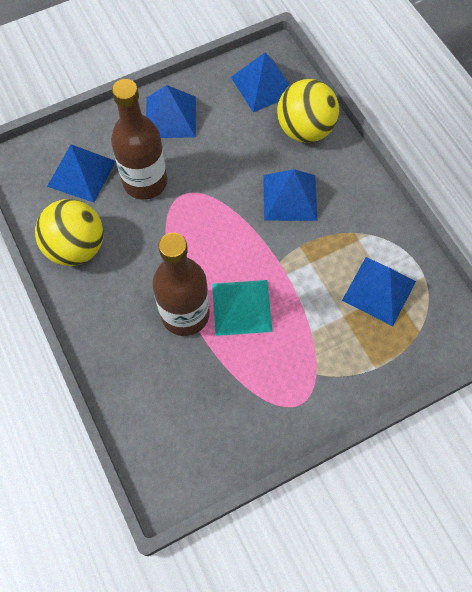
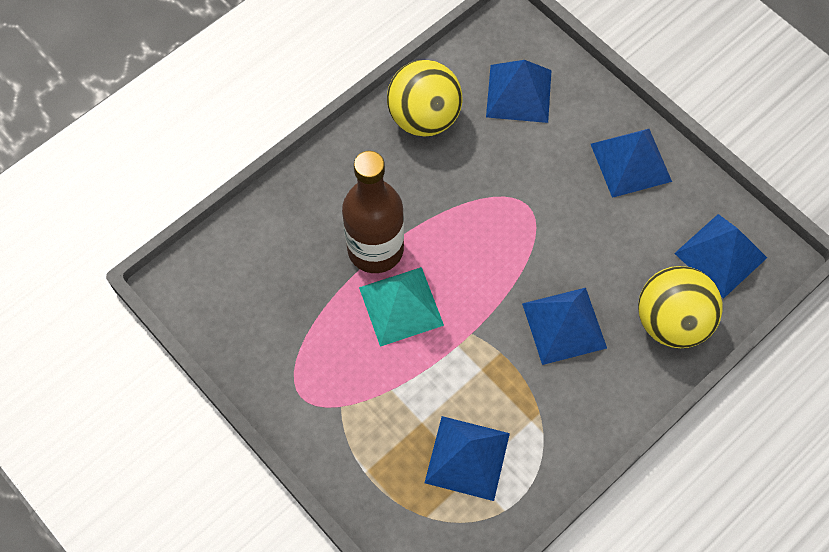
camera: 75 degrees right, 0 degrees up
(145, 182) = (530, 161): brown bottle -> none

